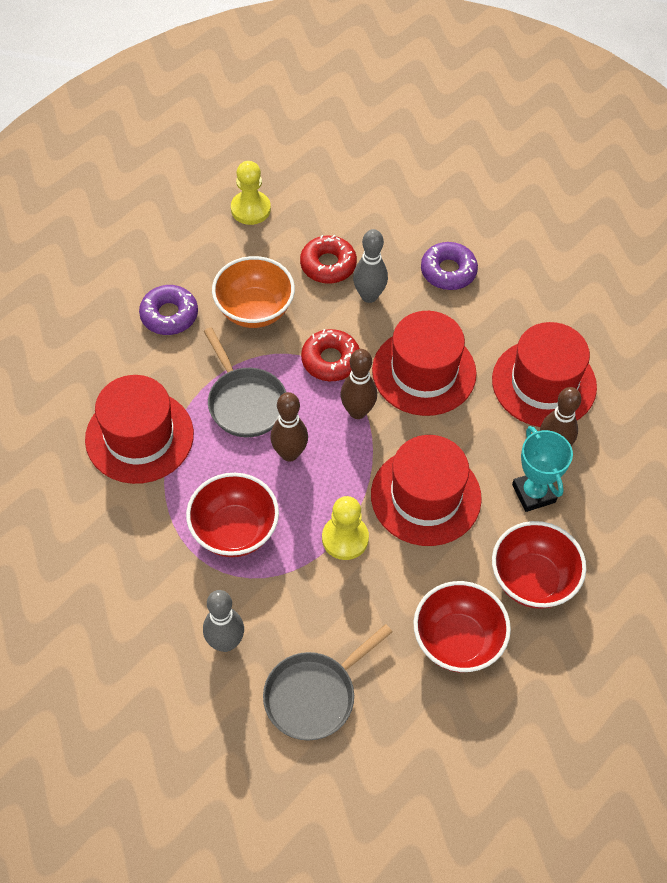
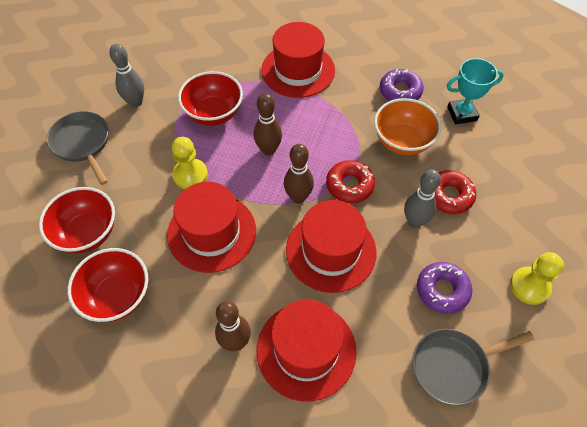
camera: 100 degrees right, 0 degrees up
(245, 402) = (317, 128): grey pan -> grey pan (453, 367)
(250, 209) = (508, 148): yellow pawn -> yellow pawn (529, 286)
(533, 493) = (194, 315): turquoise trophy -> turquoise trophy (462, 114)

